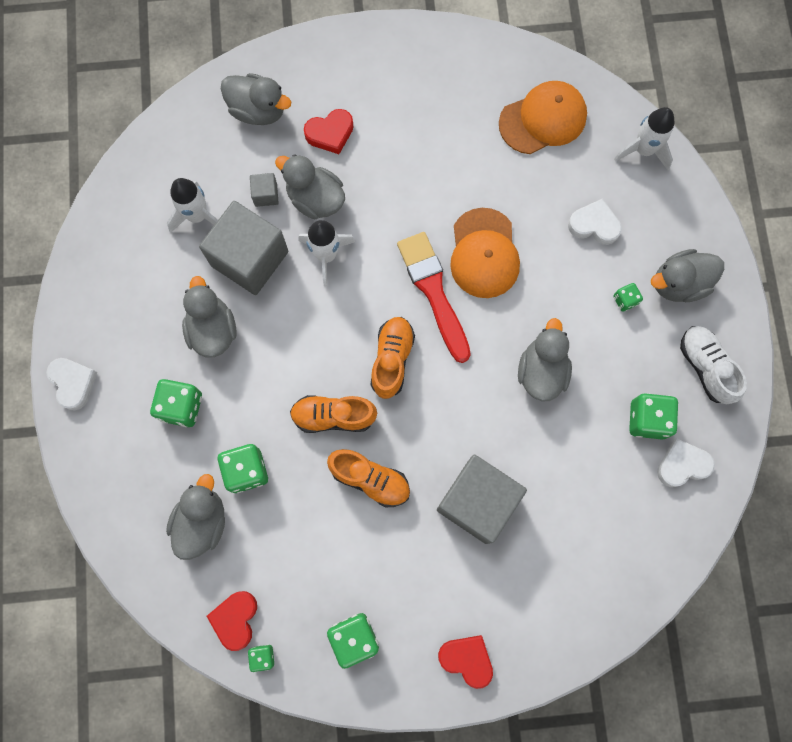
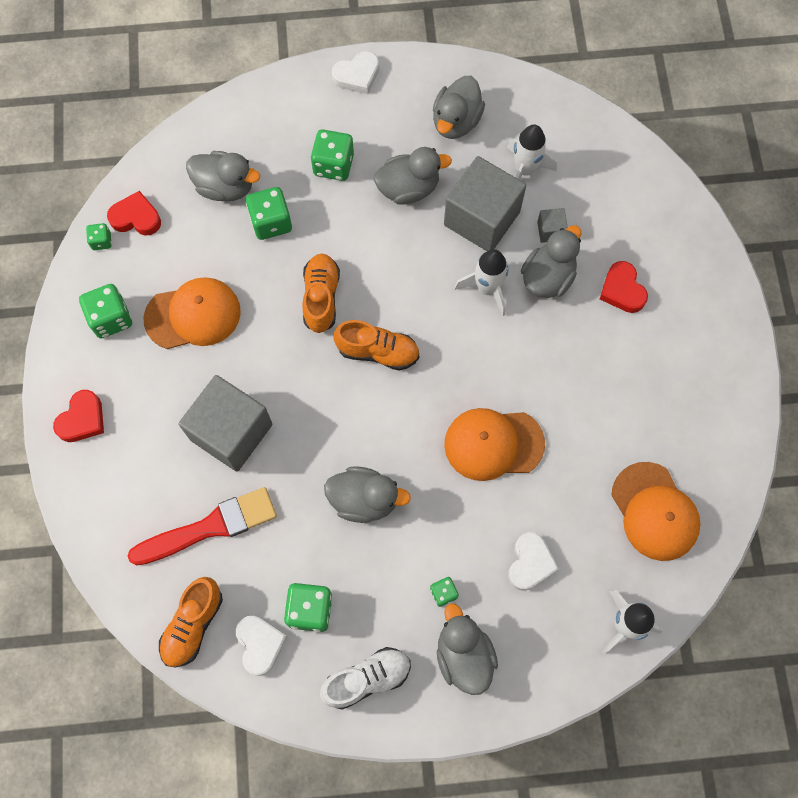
camera: 90 degrees right, 5 degrees down
(258, 110) = (643, 221): grey duck -> grey duck (456, 121)
(351, 548) = (193, 315): none -> orange cap
(370, 479) = (258, 332): orange shoe -> orange shoe (193, 625)
(433, 291) = (450, 392): red brush -> red brush (210, 527)

